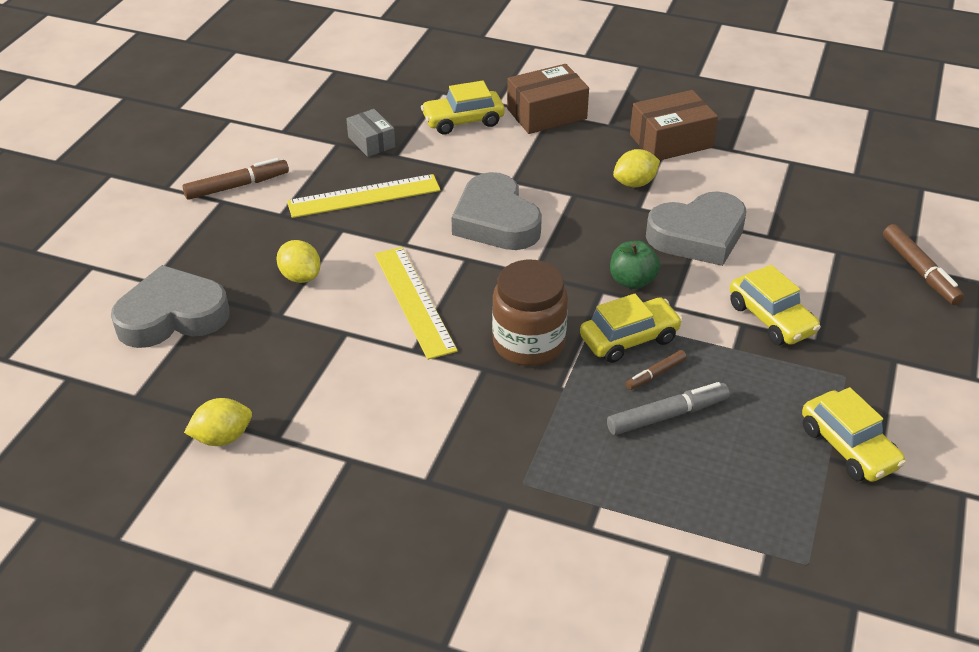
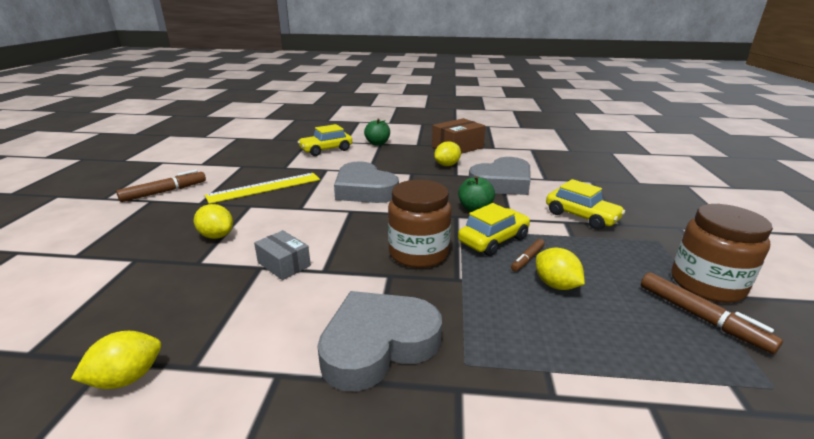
camera: 15 degrees left, 15 degrees down
(172, 316) = (90, 277): grey heart -> grey heart (378, 345)
(371, 142) = (266, 163): grey box -> grey box (284, 264)
(414, 301) = (316, 239): yellow ruler -> none
(546, 114) = (377, 143): brown box -> green apple
(666, 415) = (555, 285): grey marker -> yellow lemon
(848, 447) = (706, 284): yellow car -> brown jar
(919, 270) = (646, 184): brown marker -> brown marker (700, 317)

